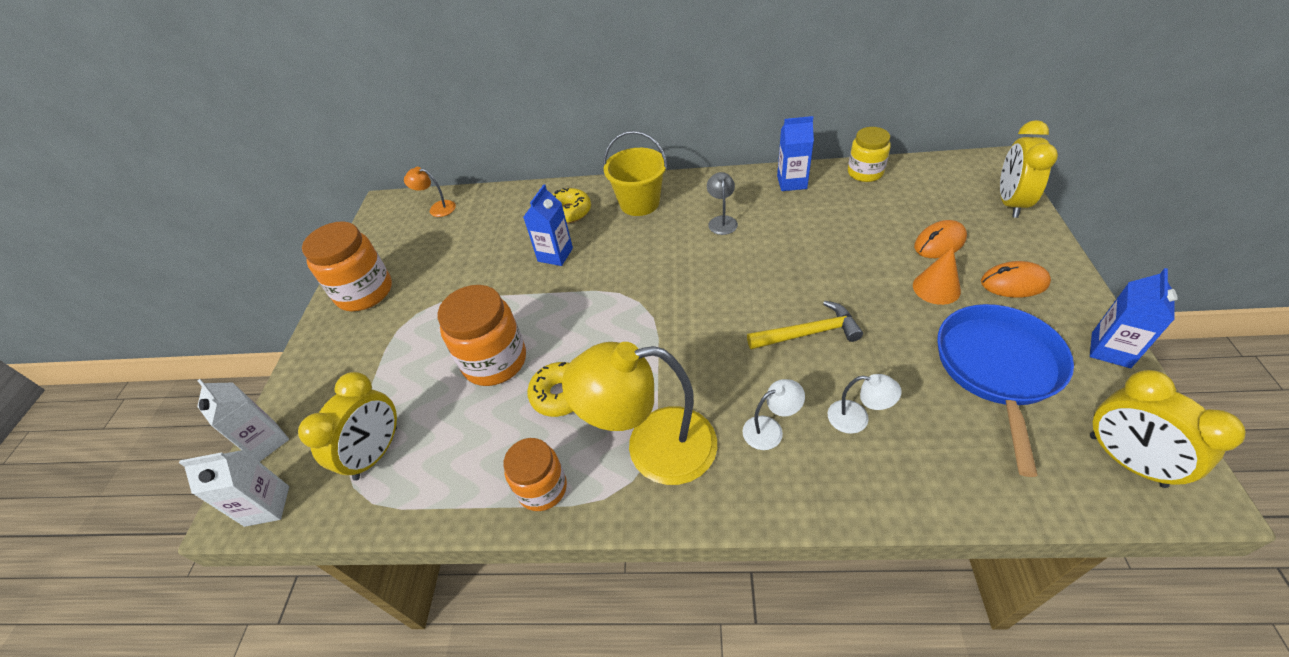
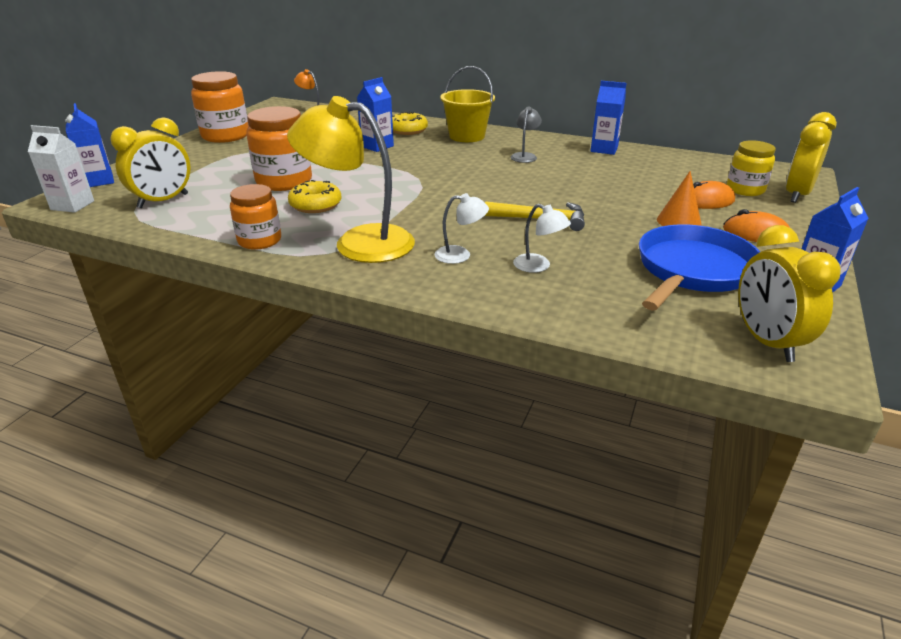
camera: 15 degrees right, 15 degrees down
(266, 442) = (99, 181): white carton -> blue carton
(865, 173) = (674, 156): yellow jar -> yellow jar (745, 190)

